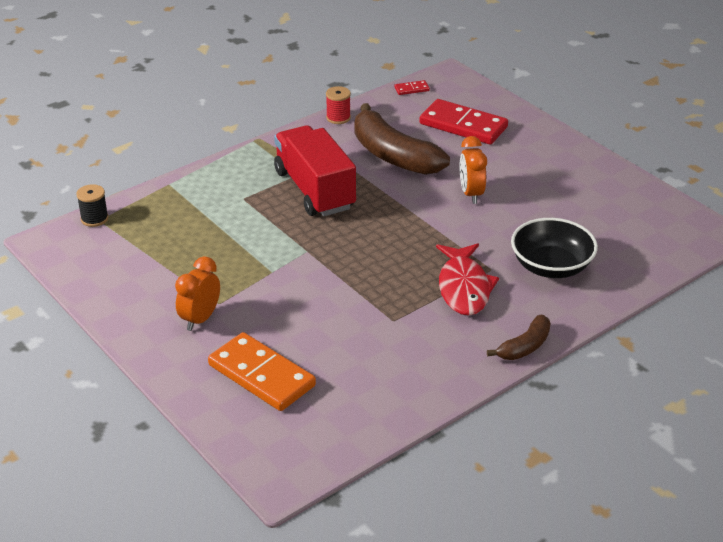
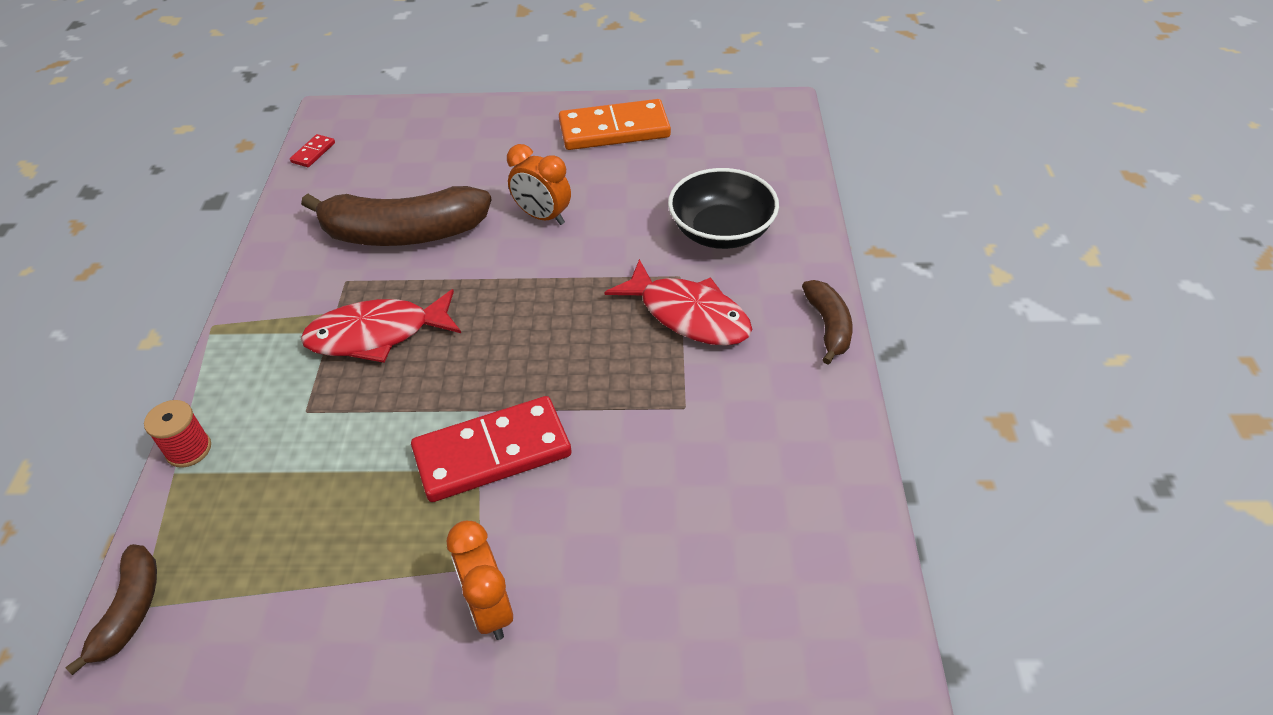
camera: 50 degrees left, 10 degrees up
(94, 219) = (130, 611): black spool -> brown banana
(261, 375) = (666, 606): orange domino -> orange domino (614, 130)
(314, 190) = (377, 334): red truck -> red fish
(338, 118) = (277, 235): red spool -> red spool (188, 449)
(463, 125) = (425, 155): red domino -> red domino (492, 452)

